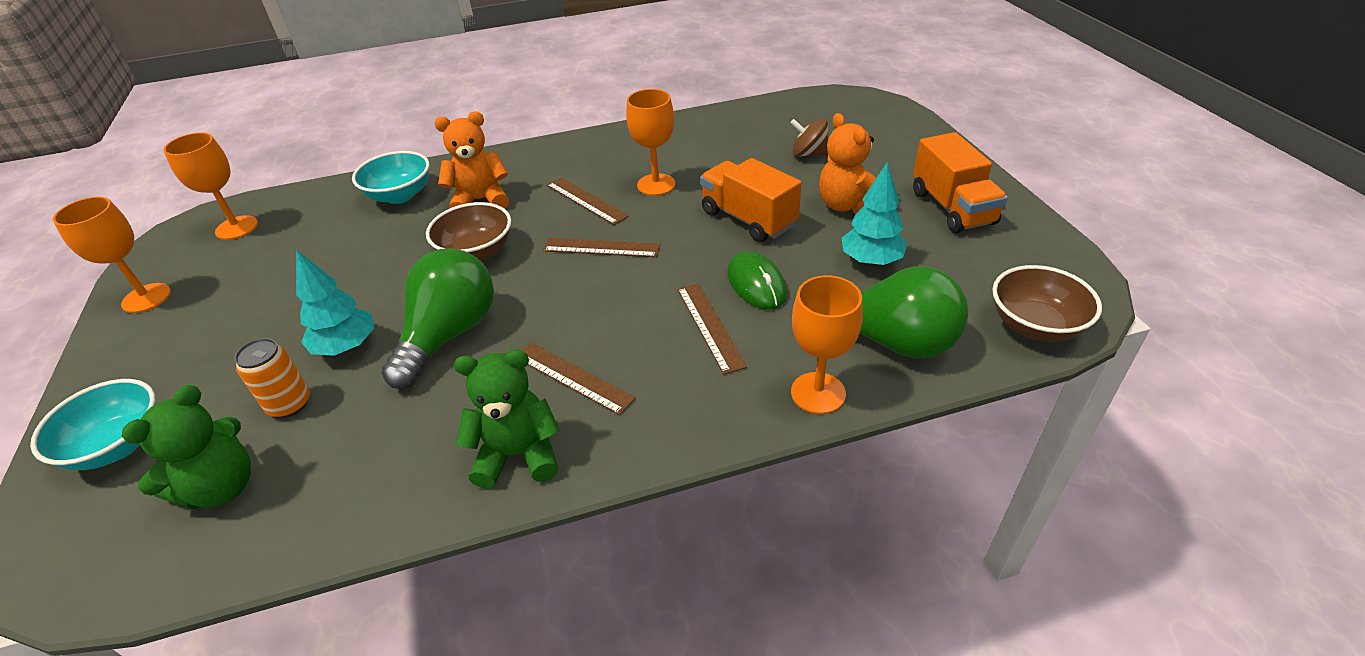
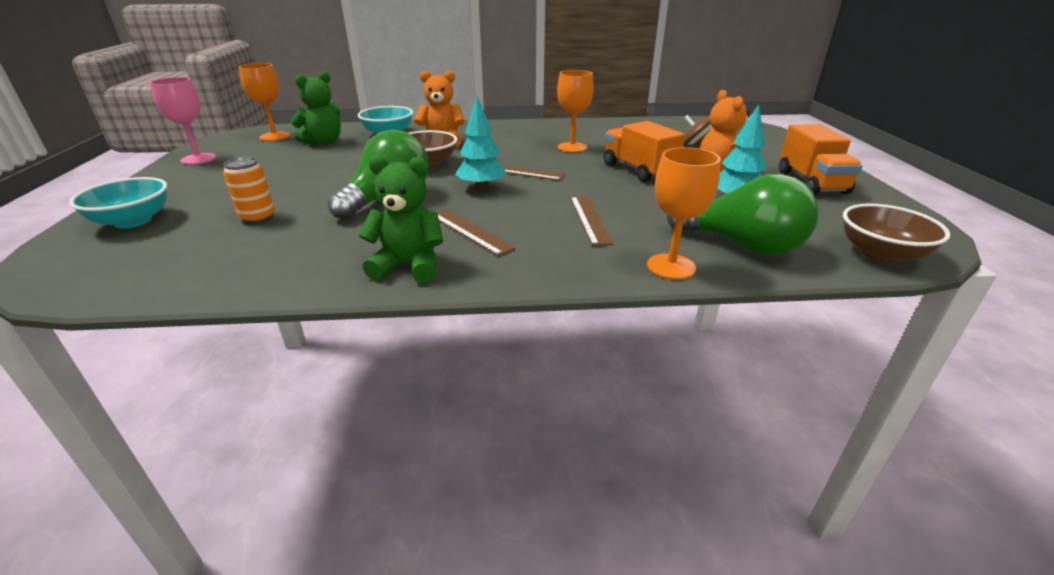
camera: 10 degrees right, 10 degrees down
(146, 298) = (198, 159): orange goblet -> pink goblet
(222, 487) = (185, 251): green teddy bear -> green teddy bear (324, 142)
(346, 347) = (313, 196): turquoise tree -> turquoise tree (481, 188)
(586, 200) = (517, 149): brown ruler -> none
(756, 283) = (635, 202): green mouse -> none

